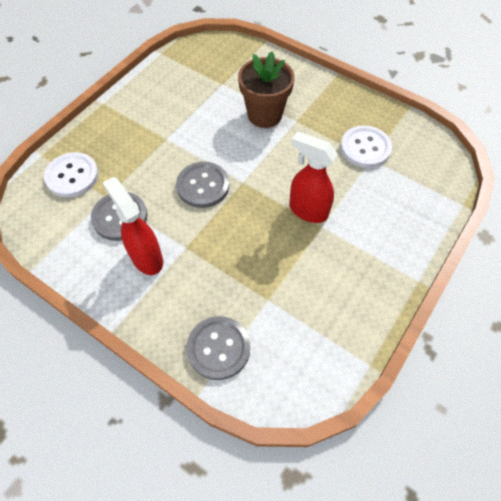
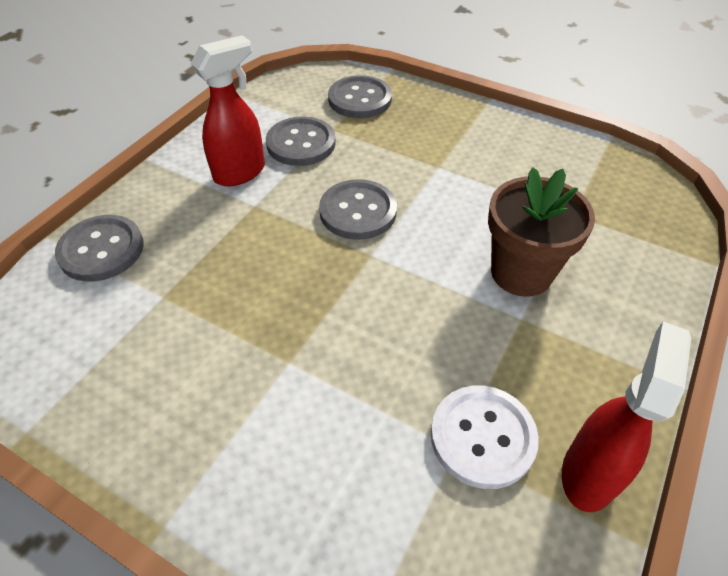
camera: 85 degrees right, 10 degrees down
(72, 176) = (360, 99): white button -> grey button
(307, 210) = (320, 340): red spray bottle -> red spray bottle (589, 472)

